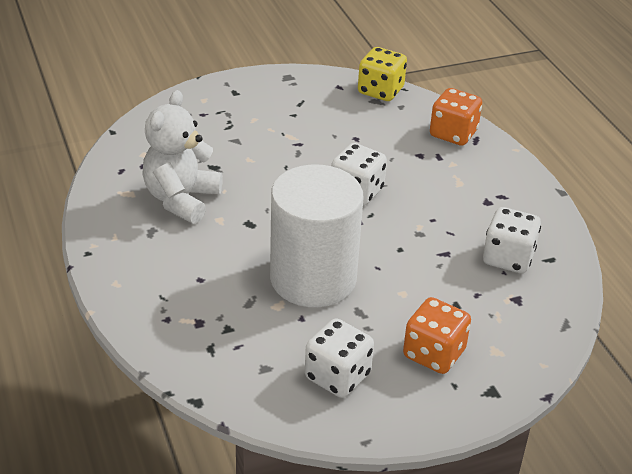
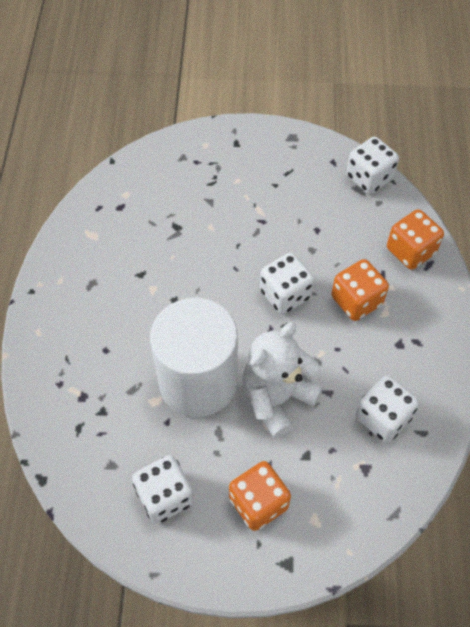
camera: 25 degrees right, 20 degrees up
(181, 199) = (132, 256): white teddy bear -> white teddy bear (277, 398)
(380, 91) = (369, 178): yellow dice -> white dice
(427, 180) = (356, 301): none -> orange dice

